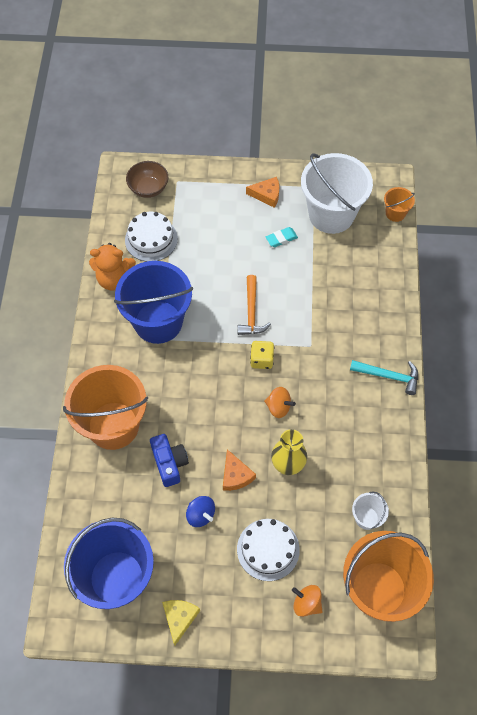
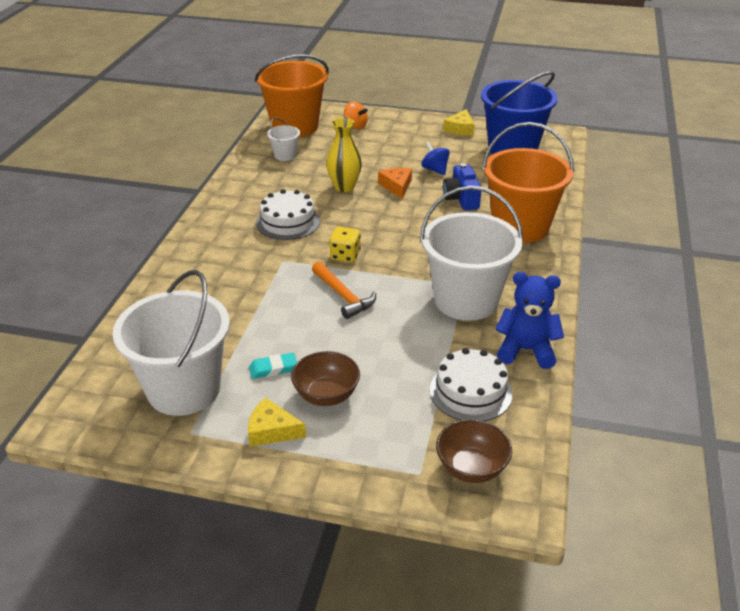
camera: 170 degrees left, 25 degrees down
(114, 279) = (526, 350): orange teddy bear -> blue teddy bear
(158, 322) = (466, 300): blue bucket -> white bucket
(241, 223) = (326, 395): none -> brown bowl
(251, 312) = (343, 296): orange hammer -> orange hammer turned 135 degrees clockwise
(267, 195) = (272, 430): orange cheese -> yellow cheese
(268, 549) = (378, 149): white cake -> white cake (288, 222)
(278, 407) = (339, 221): orange spinning top -> none
(389, 376) = (209, 229): turquoise hammer -> none
(395, 213) = (87, 379): orange bucket -> none

